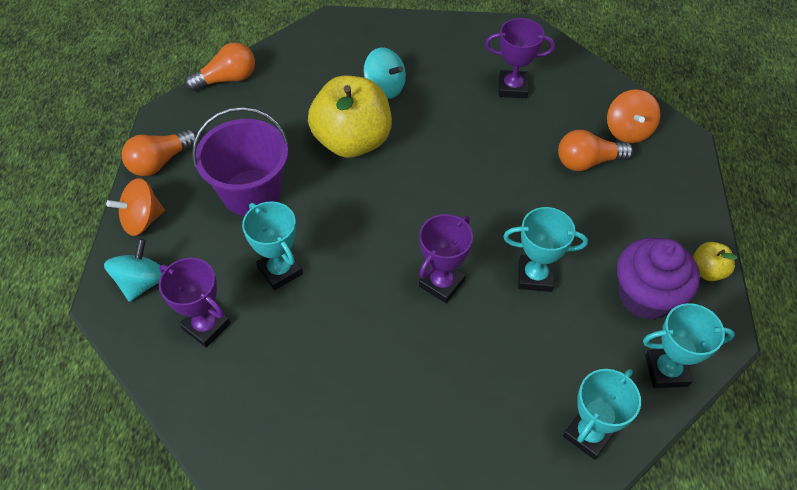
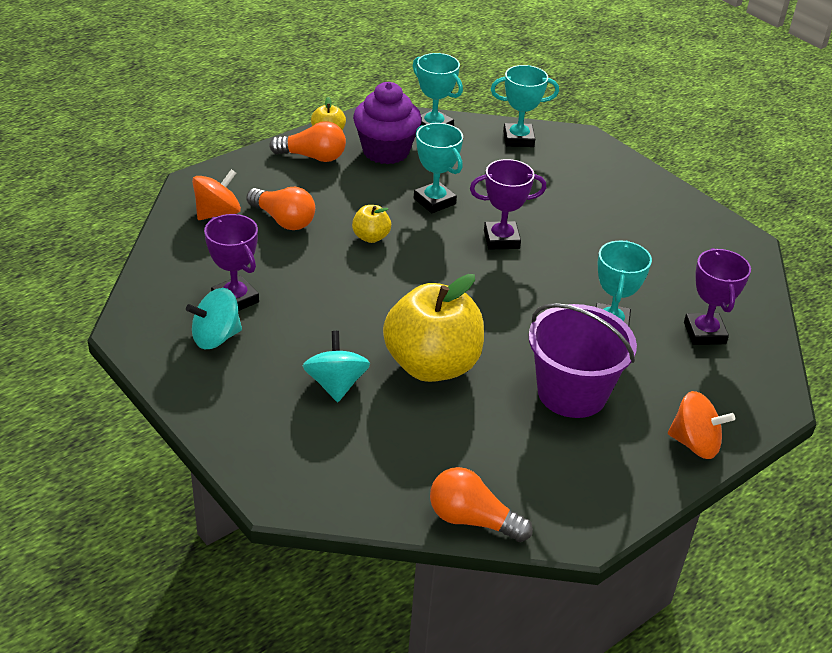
camera: 135 degrees left, 15 degrees down
(142, 282) = (734, 396): turquoise spinning top -> turquoise spinning top (216, 337)
(160, 162) = (631, 484): orange light bulb -> orange light bulb (313, 157)
(520, 200) = (371, 237): none -> yellow apple

